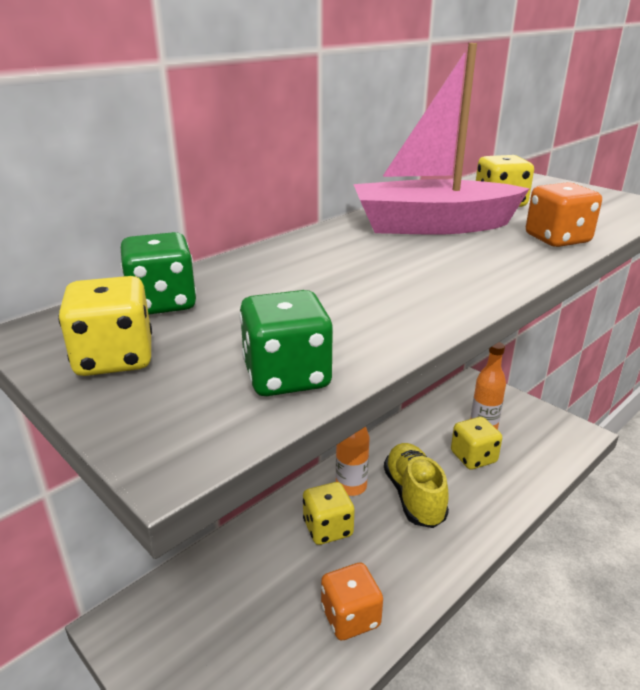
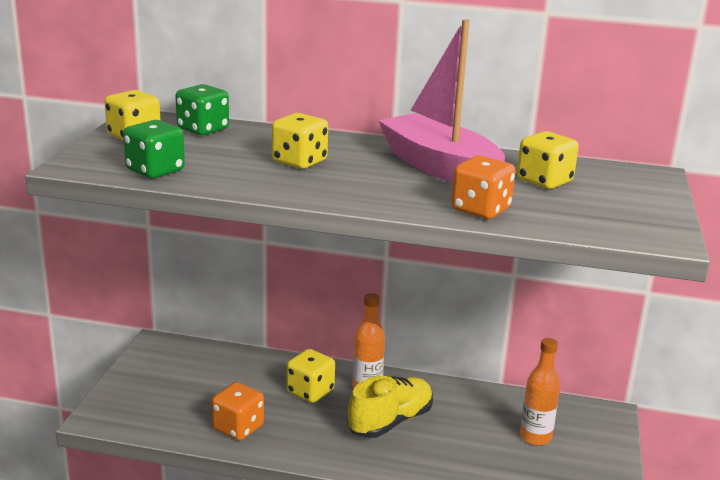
camera: 55 degrees right, 5 degrees down
(473, 457) = (481, 441): yellow dice -> yellow dice (299, 161)

